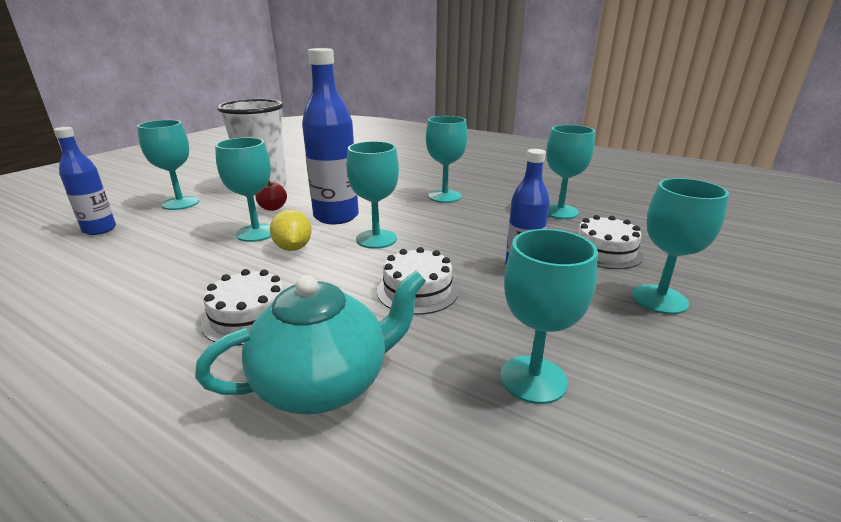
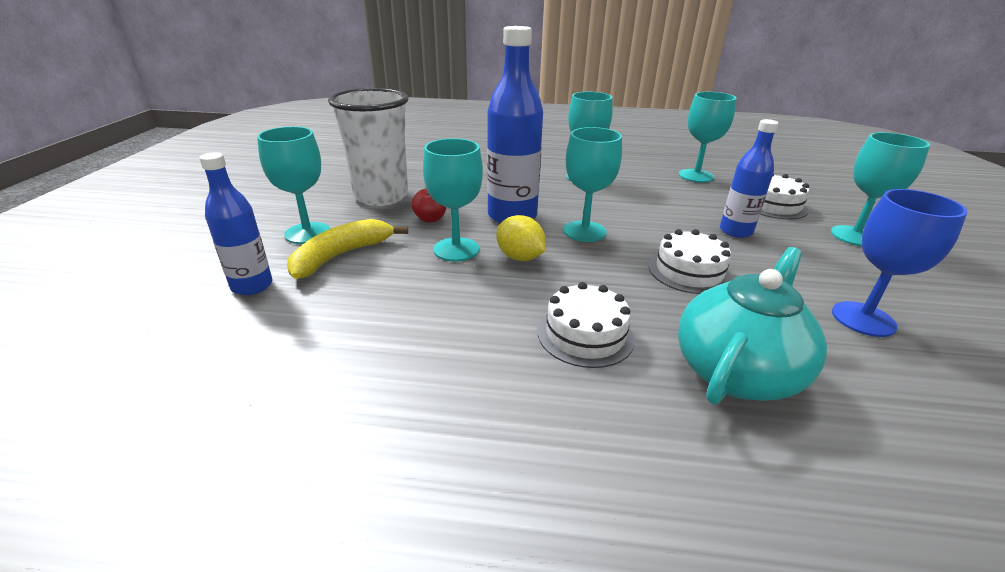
camera: 25 degrees left, 5 degrees up
(177, 221) = (341, 256): none -> yellow banana
(533, 379) = (863, 319): turquoise goblet -> blue goblet

